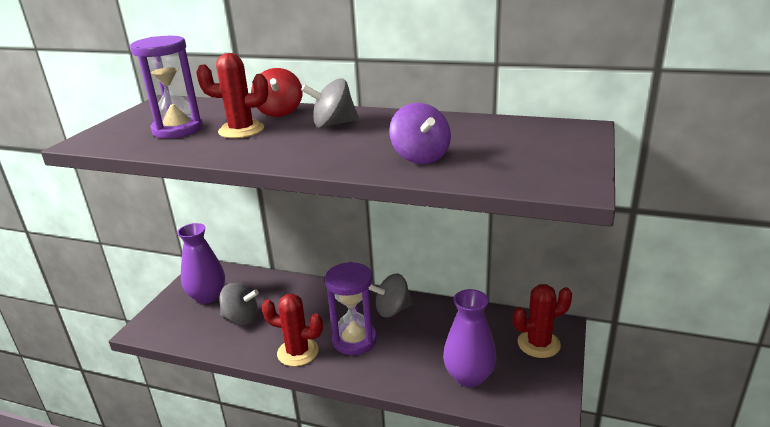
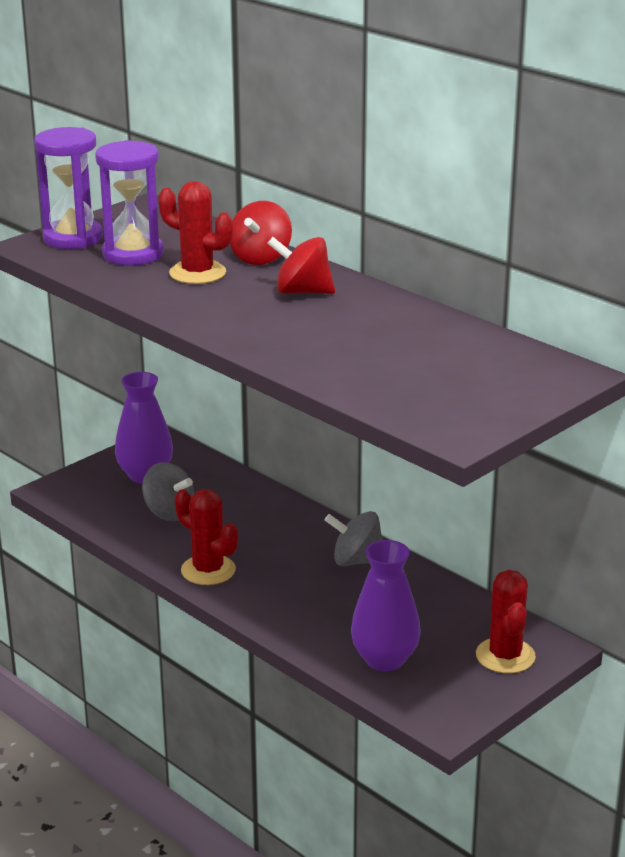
camera: 25 degrees right, 0 degrees up
(333, 124) = (302, 292): grey spinning top -> red spinning top
(354, 340) = (283, 579): purple hourglass -> purple hourglass (73, 238)
(420, 157) = (347, 359): purple spinning top -> none
(538, 344) = (505, 656): red cactus -> red cactus turned 75 degrees clockwise

